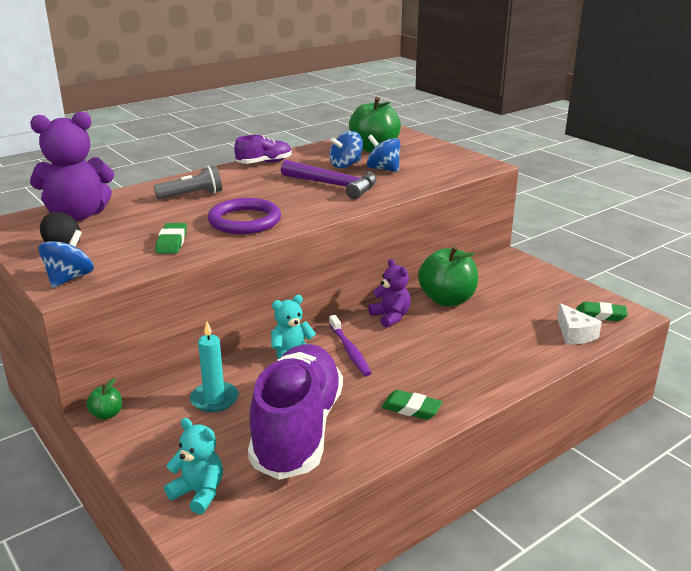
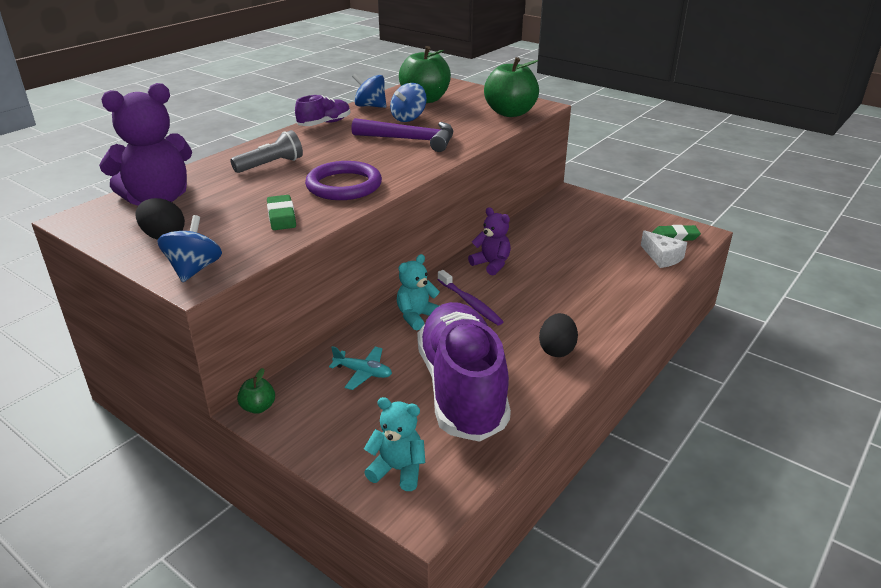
camera: 15 degrees left, 5 degrees up
(214, 399) = (363, 372): turquoise candle -> turquoise plane
(383, 169) = (447, 119): blue spinning top -> blue spinning top (370, 106)
(411, 408) = (557, 350): green eraser -> black egg
(447, 300) = (534, 241): green apple -> green apple (510, 113)

